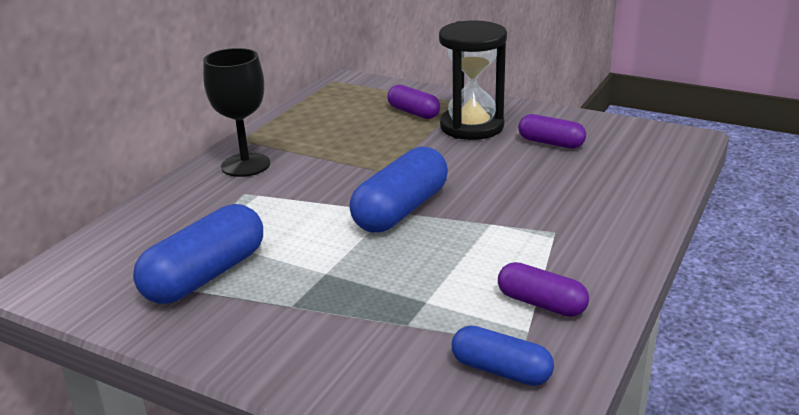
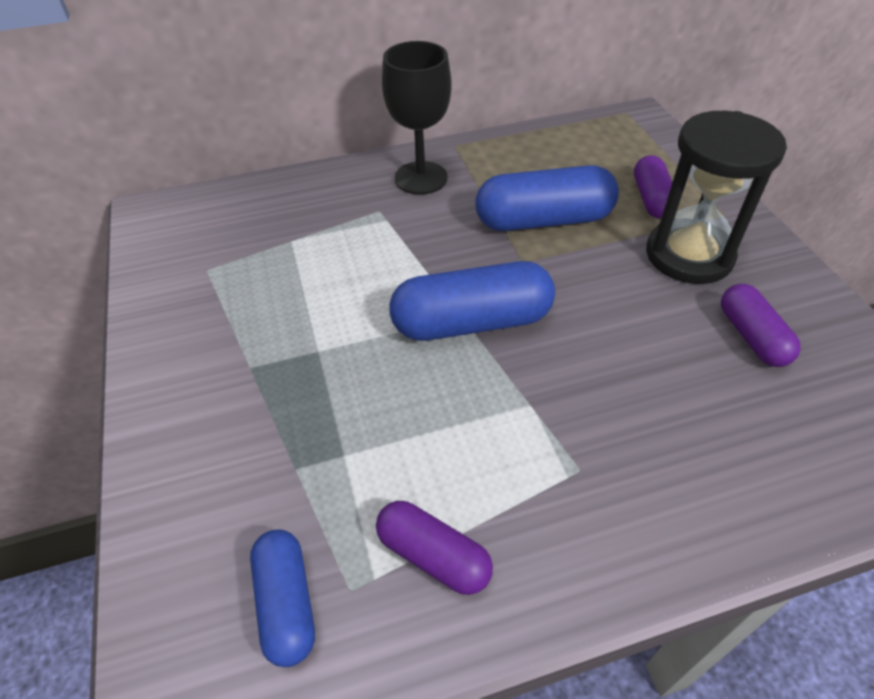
camera: 45 degrees right, 20 degrees up
(205, 276) = (242, 285): blue capsule -> blue capsule (543, 220)
(541, 303) = (433, 555): purple capsule -> purple capsule turned 45 degrees counterclockwise

